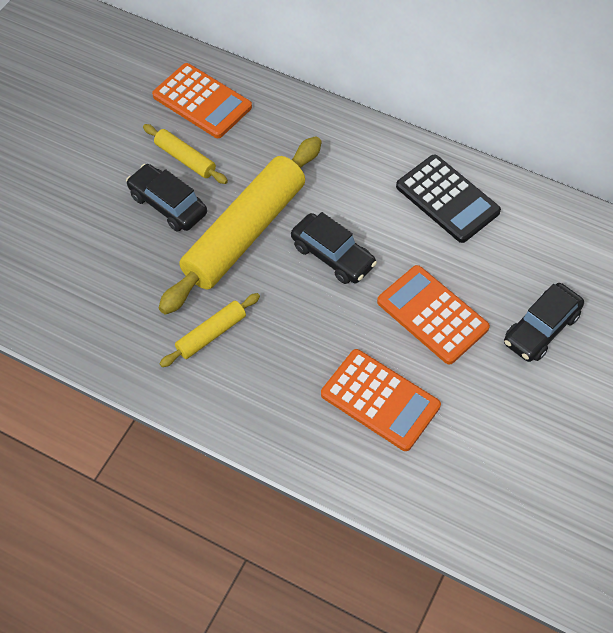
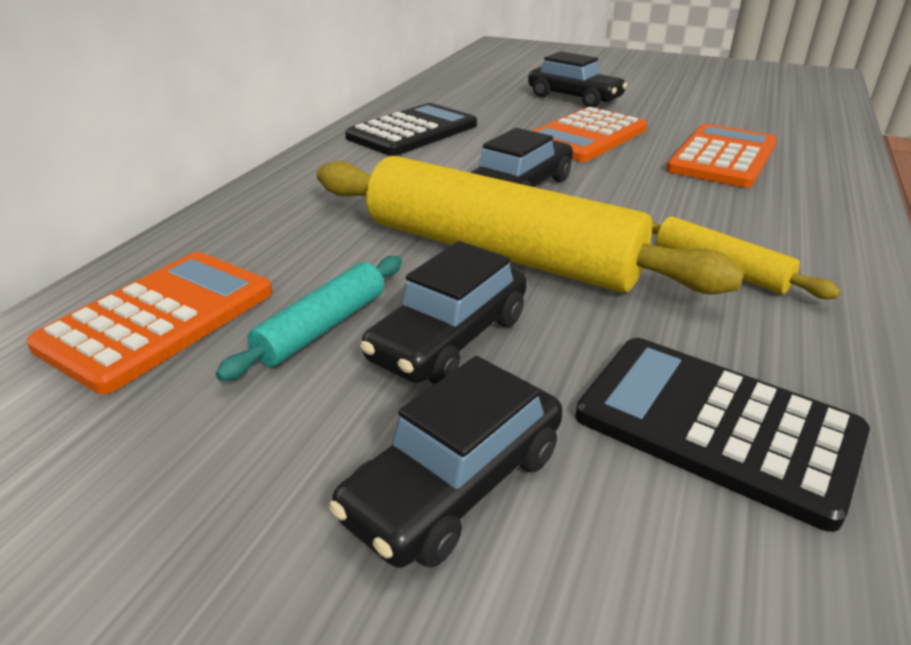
camera: 95 degrees left, 25 degrees down
(83, 201) = (455, 484): none -> black car
(92, 288) = (716, 426): none -> black calculator
(185, 159) = (323, 327): yellow rolling pin -> turquoise rolling pin

